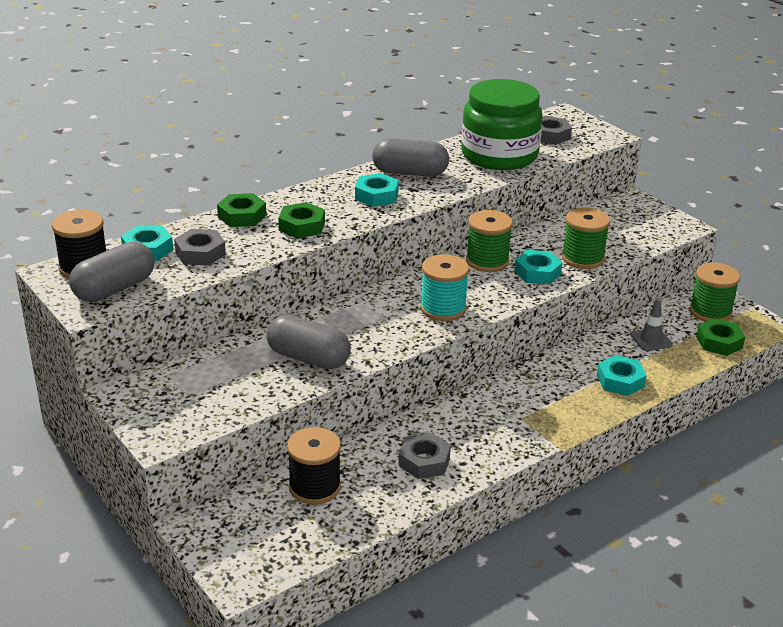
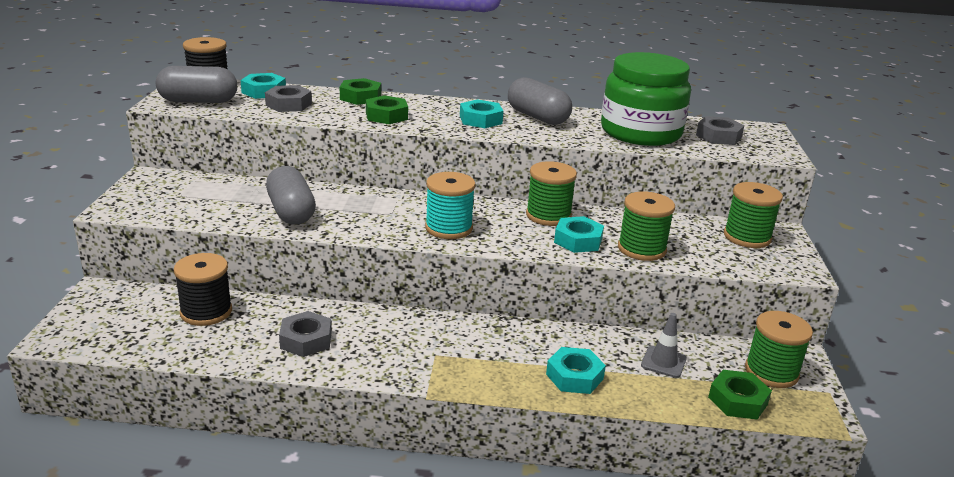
camera: 40 degrees right, 5 degrees down
(624, 215) = (747, 237): none -> green spool

